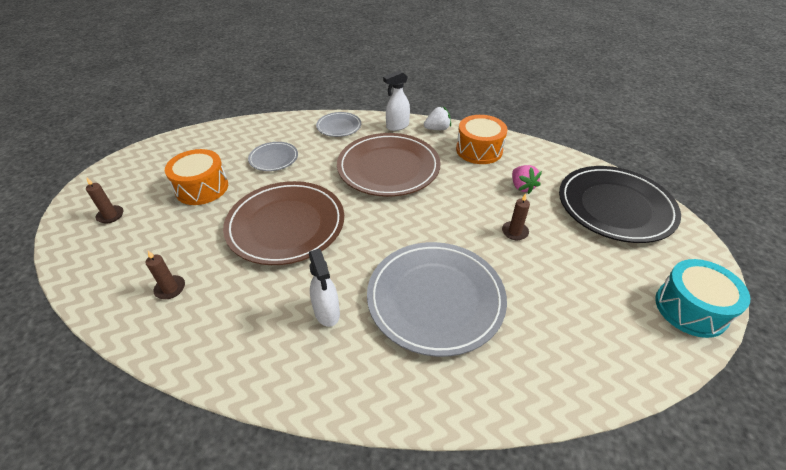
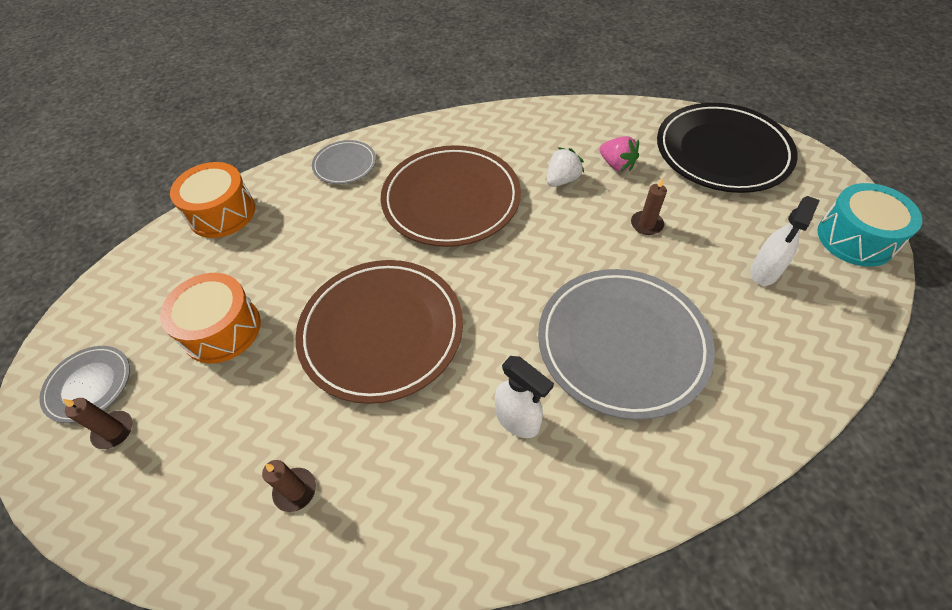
camera: 25 degrees left, 10 degrees up
(273, 158) = (291, 245): grey plate -> grey plate (89, 385)
(397, 126) = (420, 137): white spray bottle -> white spray bottle (764, 272)
(437, 129) = (471, 123): white strawberry -> white strawberry (562, 180)
(479, 150) = (539, 135): orange drum -> orange drum (222, 213)

